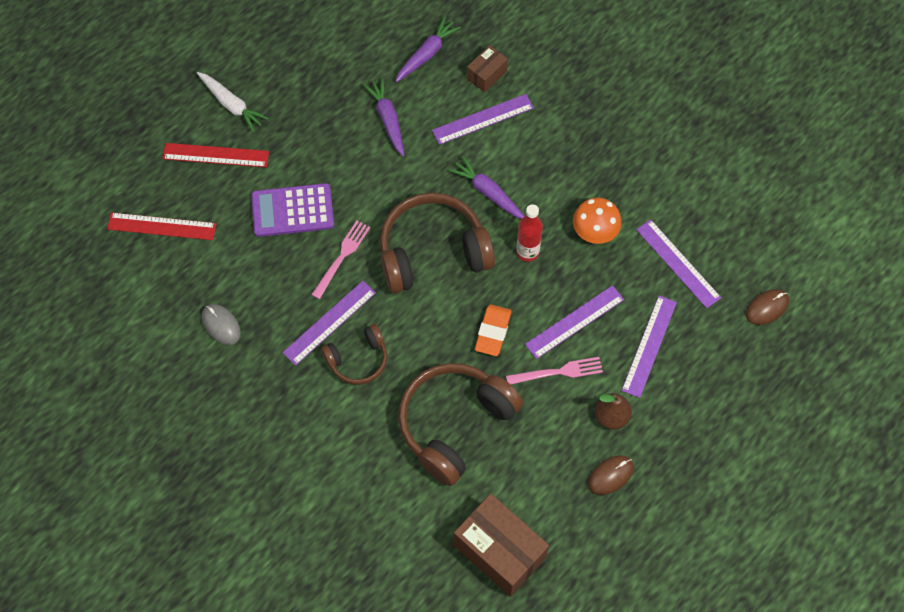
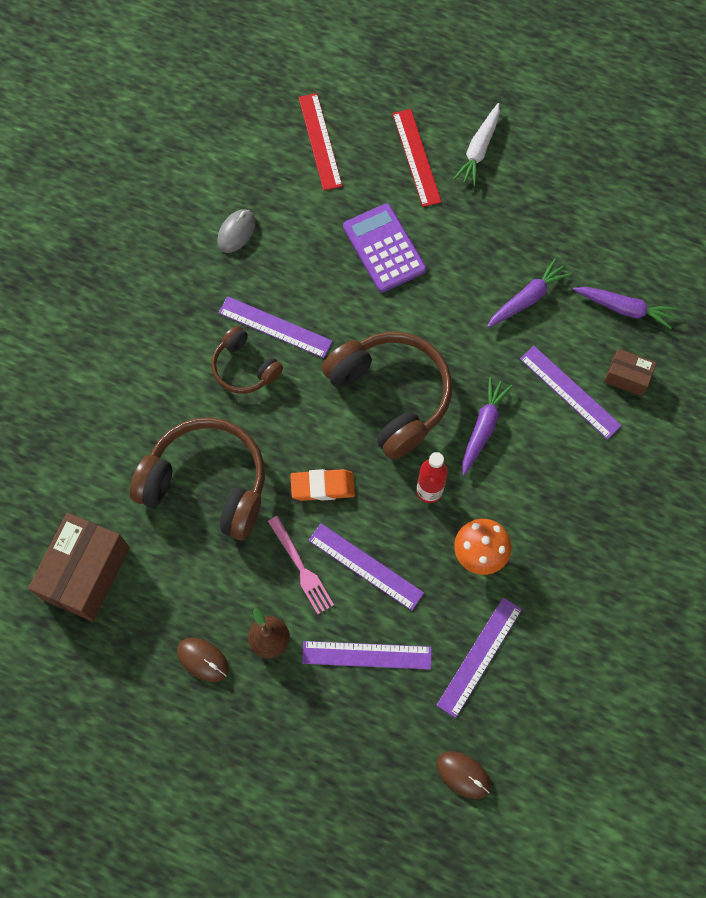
camera: 70 degrees right, 5 degrees up
(342, 256) = (352, 312): pink fork -> none

